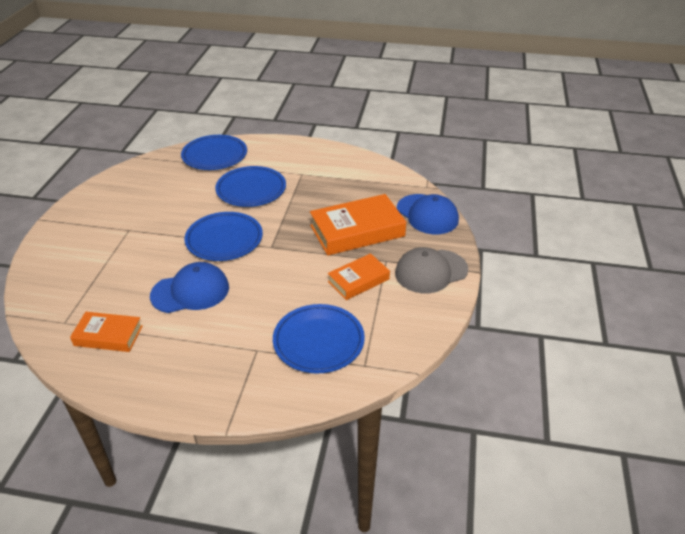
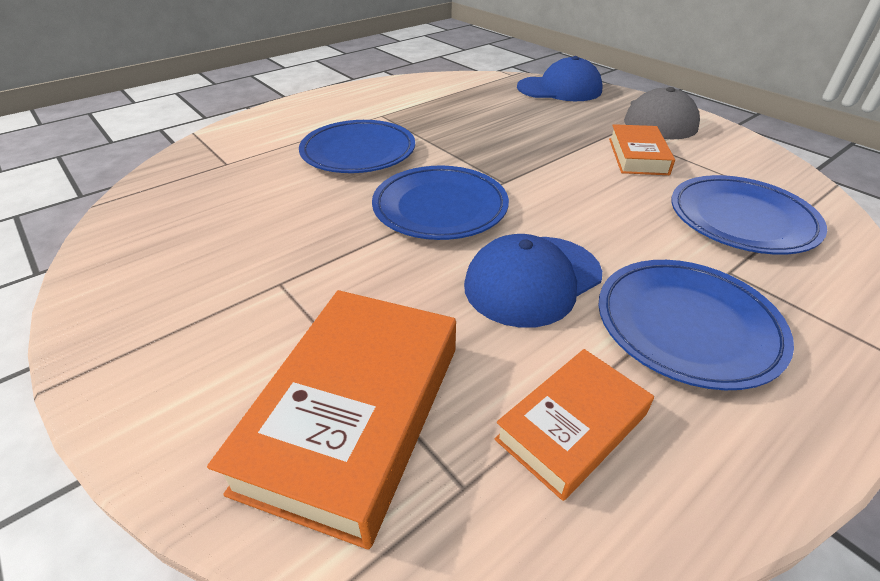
camera: 50 degrees left, 0 degrees up
(190, 291) = (532, 280): blue cap -> blue cap turned 150 degrees counterclockwise
(214, 156) = (234, 148): blue plate -> blue plate (687, 326)
(357, 231) = (541, 126): orange book -> orange book (354, 414)

